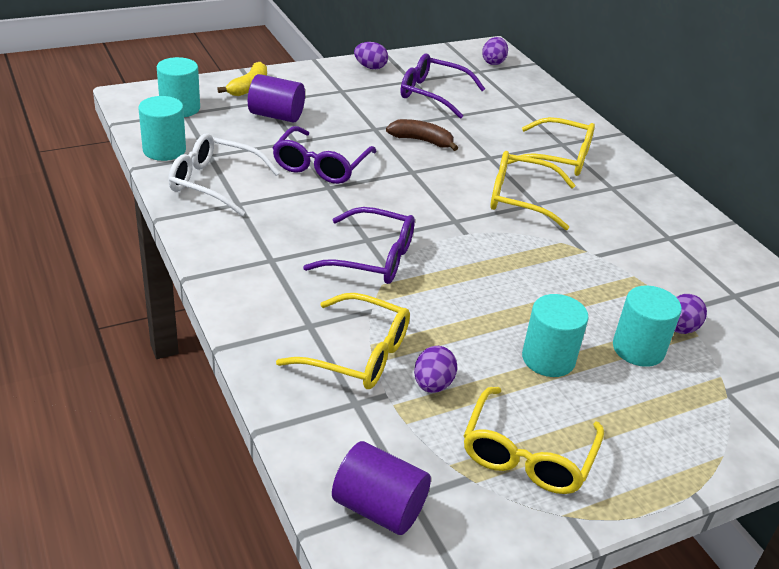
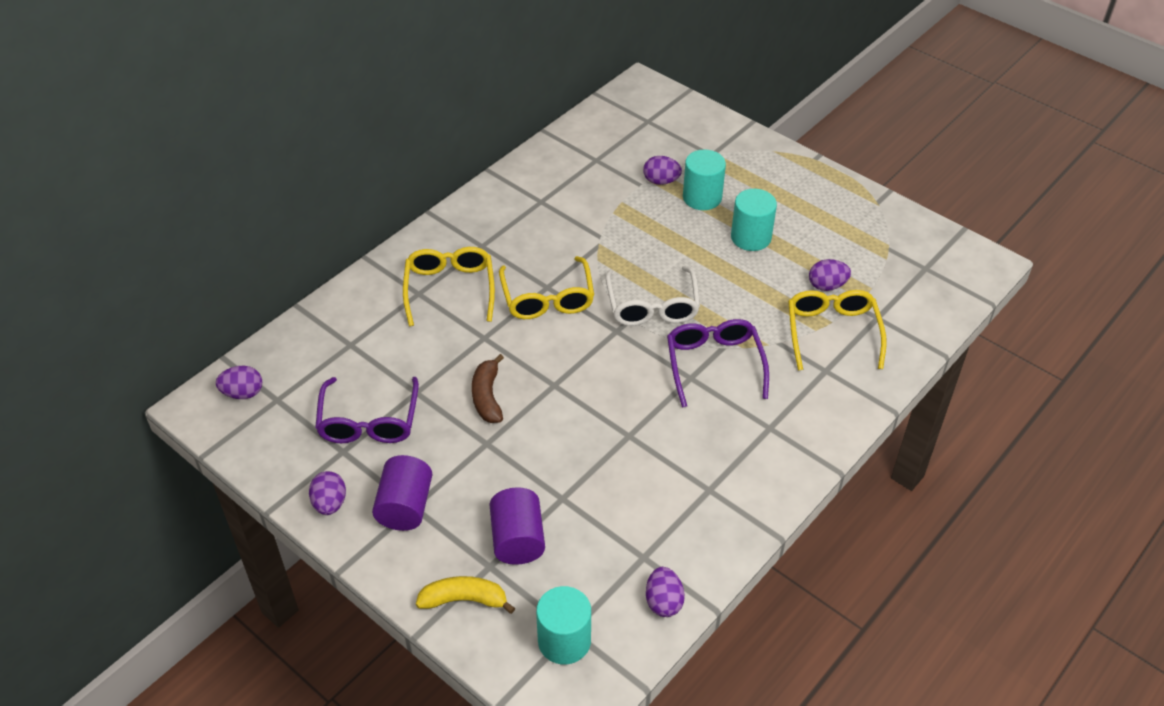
camera: 110 degrees left, 10 degrees up
(164, 150) = (663, 602): turquoise cylinder -> purple egg
(214, 183) = (690, 525): white glasses -> white glasses (652, 306)
(321, 166) = (595, 456): purple glasses -> none
(379, 508) = (946, 278): purple cylinder -> purple cylinder (405, 507)
(527, 455) = (848, 228): yellow glasses -> none

